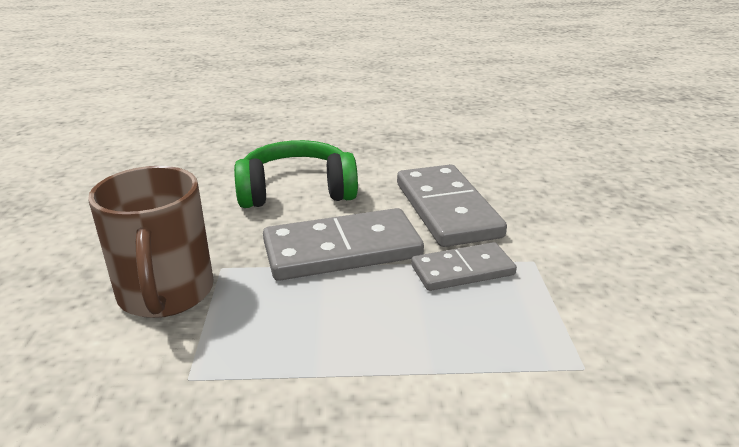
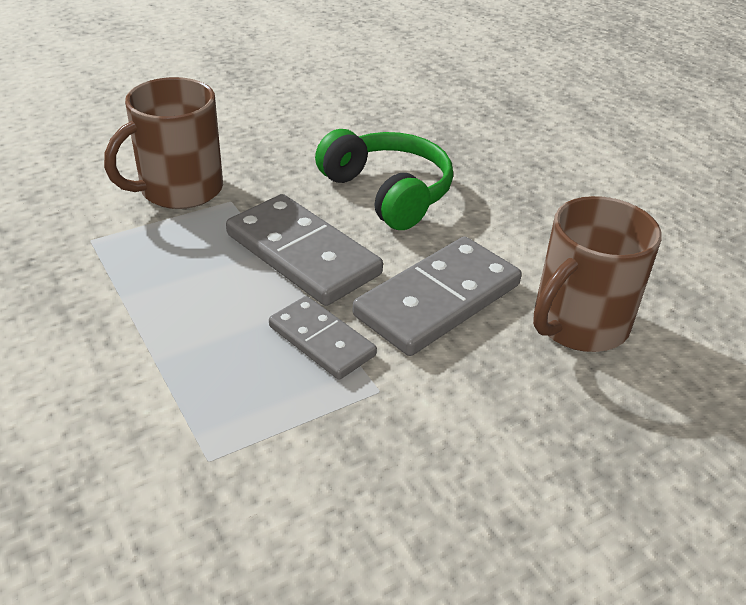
camera: 60 degrees right, 10 degrees up
(503, 171) = (578, 324): none -> brown mug

